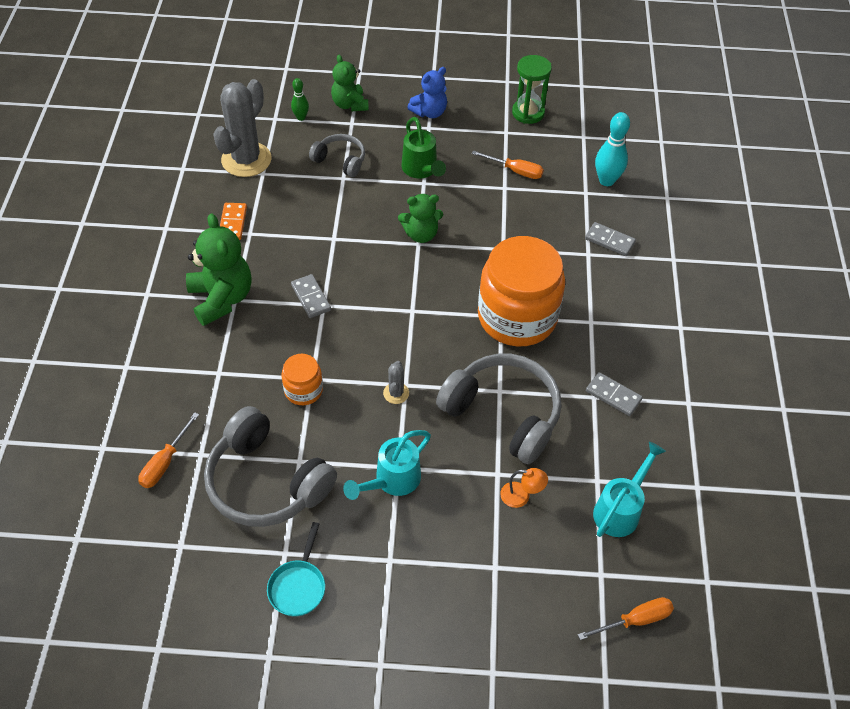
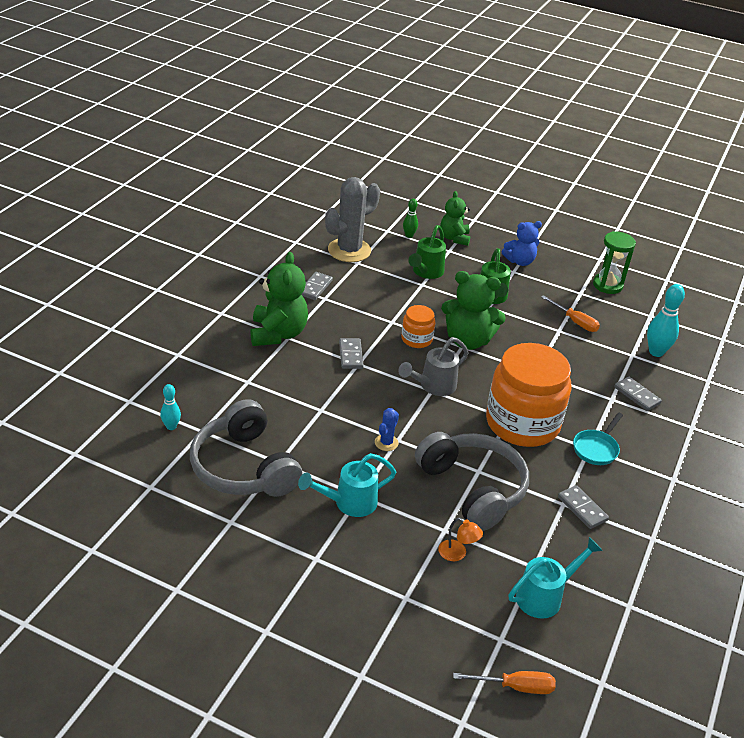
camera: 20 degrees right, 15 degrees down
(165, 462) = (171, 426): orange screwdriver -> turquoise bowling pin
(232, 223) = (315, 287): orange domino -> grey domino
(298, 586) = (229, 549): turquoise pan -> turquoise pan (596, 448)
(303, 390) = (309, 415): orange jar -> orange jar (416, 339)
(340, 161) = (426, 272): grey headphones -> green watering can
(396, 393) = (386, 443): grey cactus -> blue cactus
(412, 305) = (433, 386): none -> grey watering can
(421, 234) = (467, 341): green teddy bear -> green teddy bear, size x1.56

